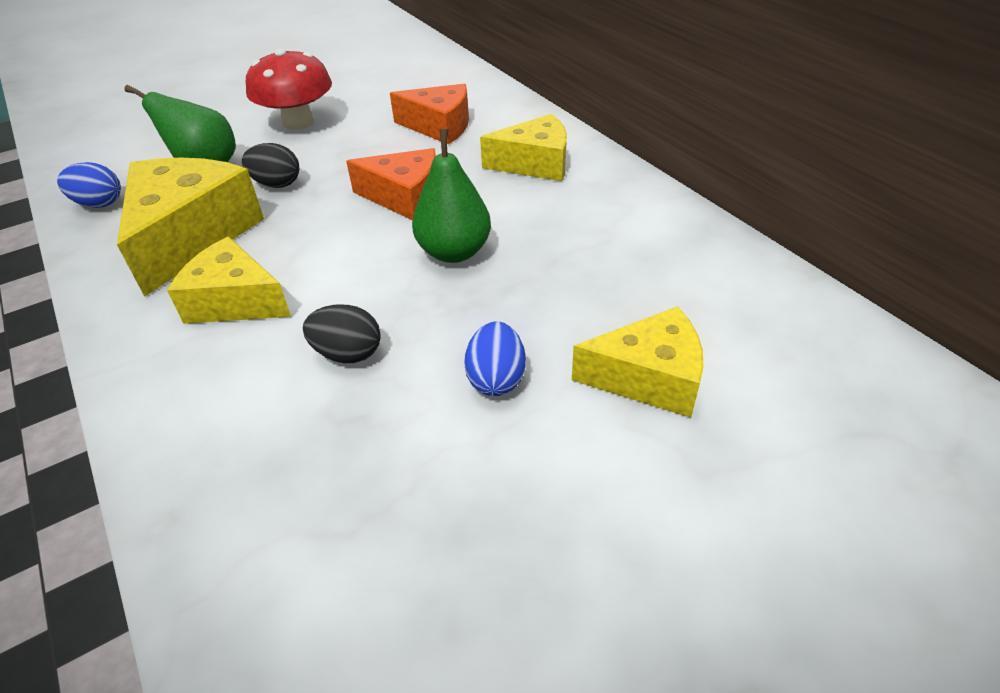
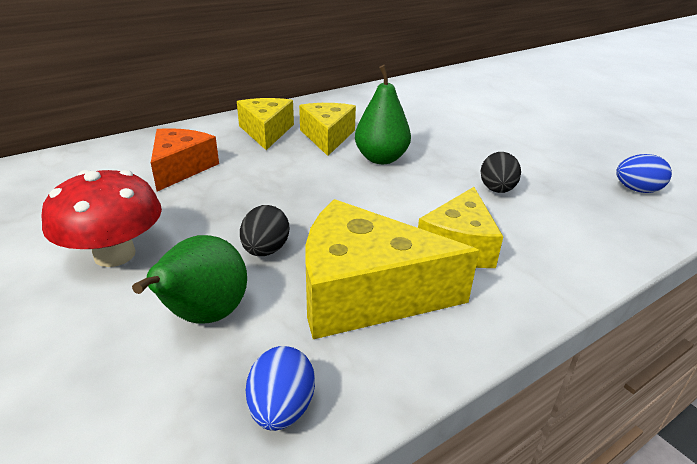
camera: 95 degrees left, 10 degrees down
(405, 197) = (305, 179): orange cheese -> none
(496, 379) = (496, 146): blue egg -> blue egg (637, 190)
(649, 378) = (478, 114): yellow cheese -> yellow cheese (327, 137)

